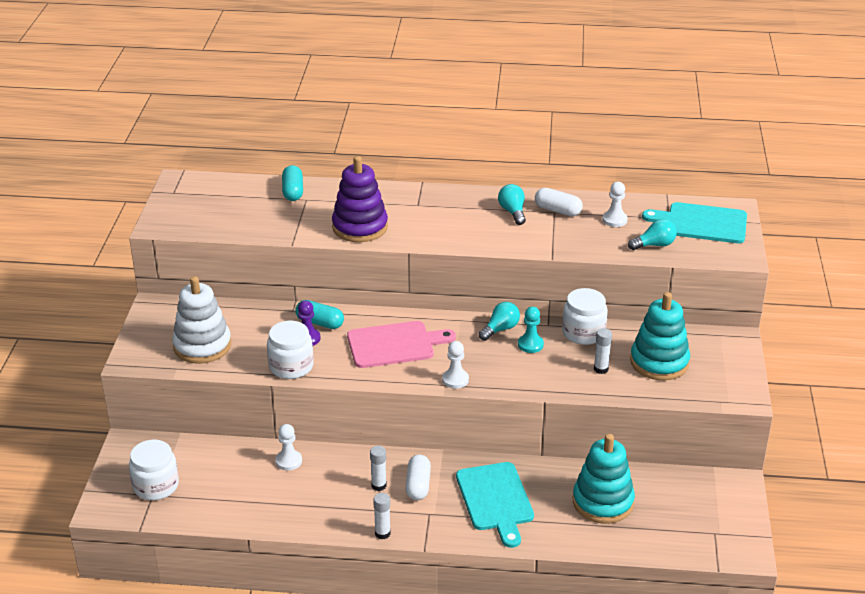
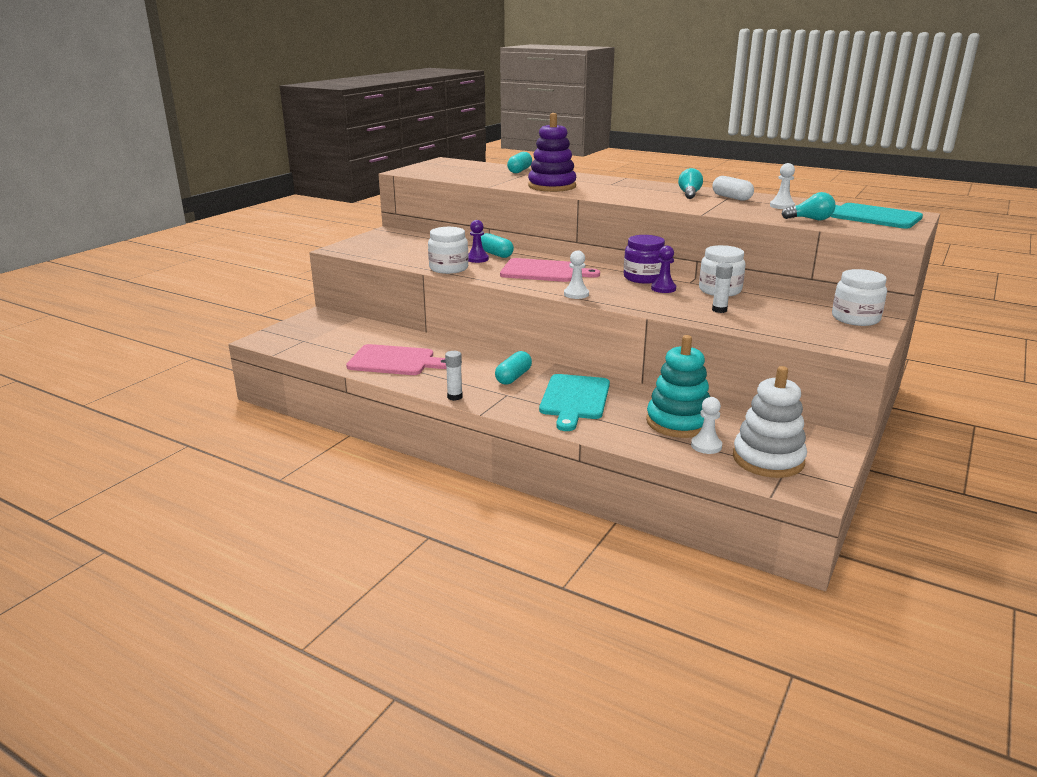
camera: 25 degrees right, 10 degrees down
(156, 486) = (311, 337): white jar -> white jar (855, 318)
(202, 346) = (395, 251): white stacking toy -> white stacking toy (768, 459)
(281, 498) = (395, 361): none -> pink cutting board
(288, 461) = (422, 344): white pawn -> white pawn (706, 446)
(379, 485) = (480, 371): white glue stick -> none
(418, 485) = (513, 377): white capsule -> turquoise capsule
(500, 329) = (643, 278): turquoise light bulb -> purple jar
(530, 344) = (663, 288): turquoise pawn -> purple pawn
(659, 362) = (783, 315): turquoise stacking toy -> none

